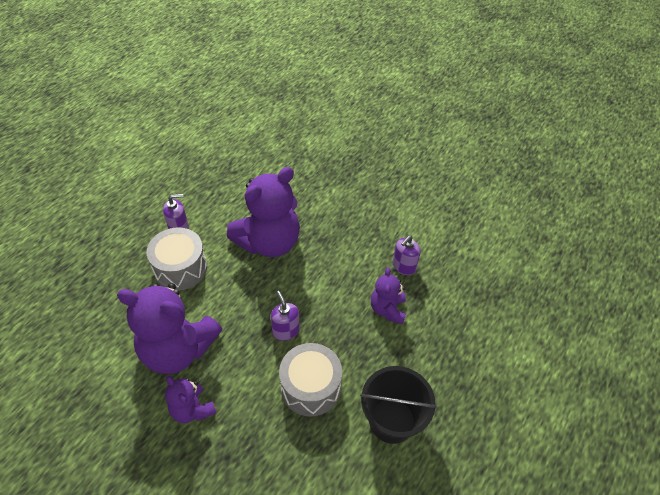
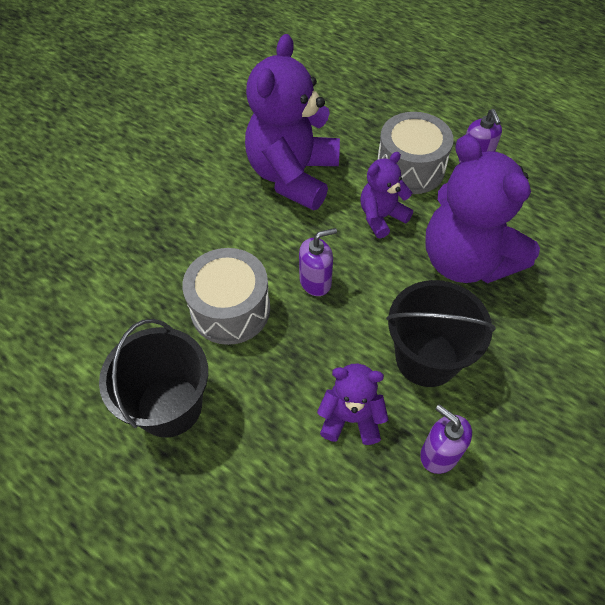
camera: 95 degrees right, 5 degrees up
(192, 409) = (217, 194): purple teddy bear -> purple teddy bear (381, 217)
(343, 268) = (426, 358): none -> black bucket

